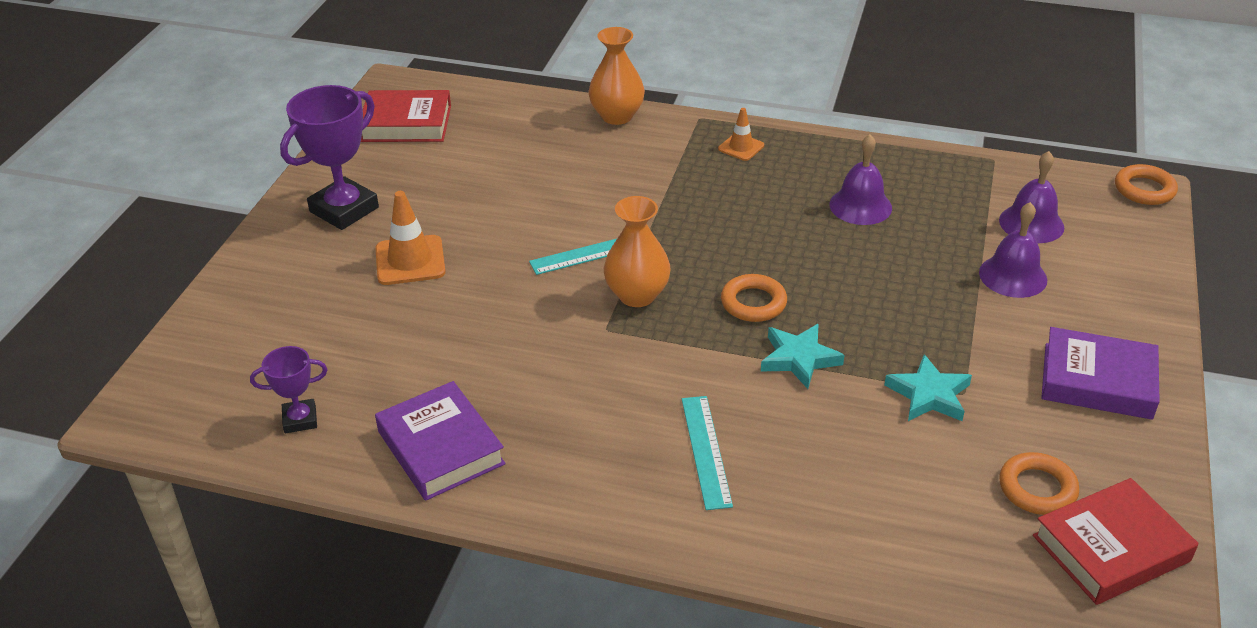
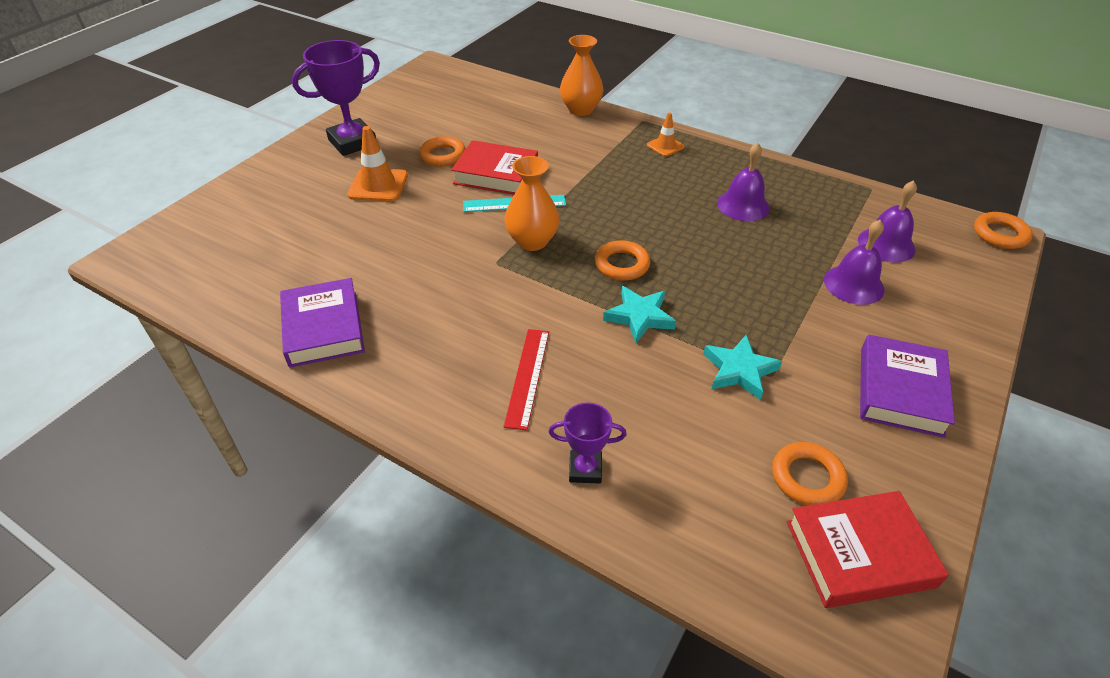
camera: 15 degrees right, 5 degrees up
(300, 419) = (236, 285): purple trophy -> purple trophy (585, 469)
(406, 123) = (427, 92): red book -> red book (496, 174)
(472, 207) = (443, 155): none -> orange ring
(706, 451) = (527, 377): turquoise ruler -> red ruler
(1097, 381) = (900, 391): purple book -> purple book turned 75 degrees clockwise

